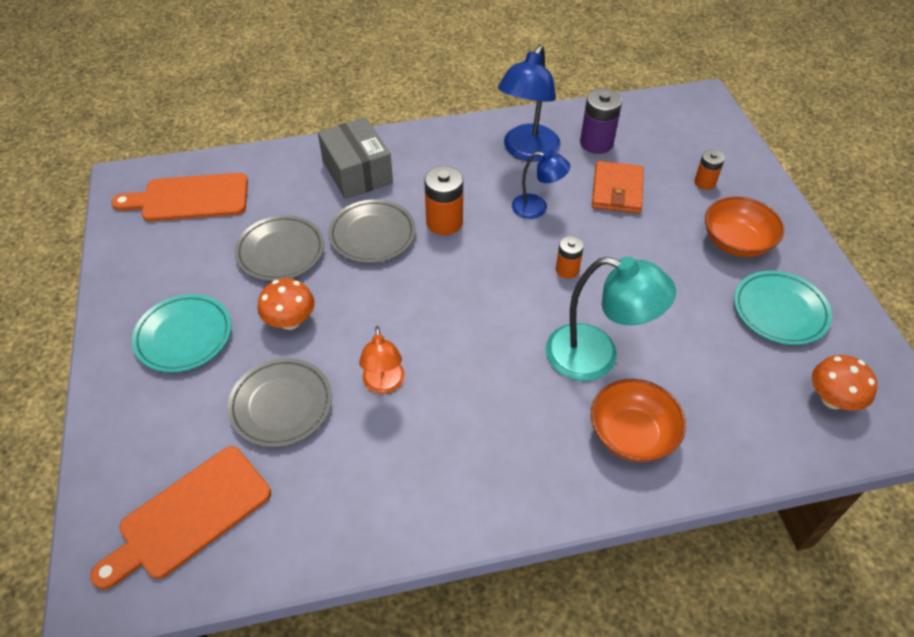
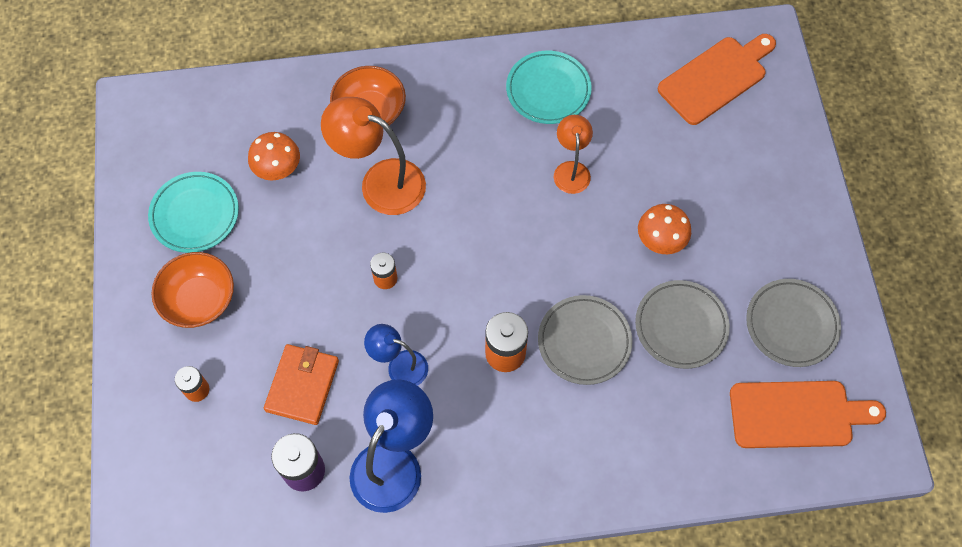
camera: 175 degrees left, 15 degrees up
(184, 336) = (758, 232): turquoise plate -> turquoise plate (548, 90)
(281, 405) = (658, 158): grey plate -> grey plate (791, 324)
(357, 172) = (604, 442): grey box -> none
(596, 356) = (380, 181): turquoise lamp -> orange lamp
(832, 399) = (193, 127): orange mushroom -> orange mushroom (278, 169)

